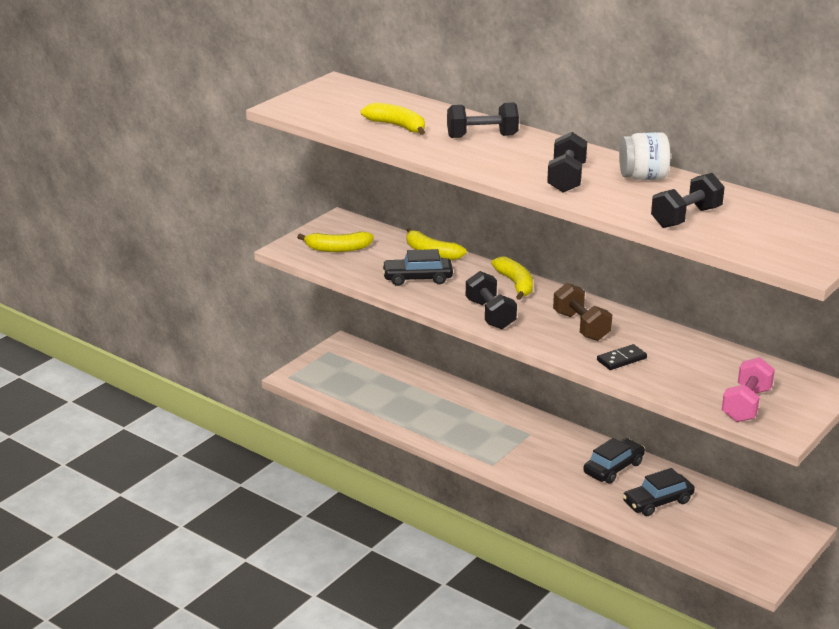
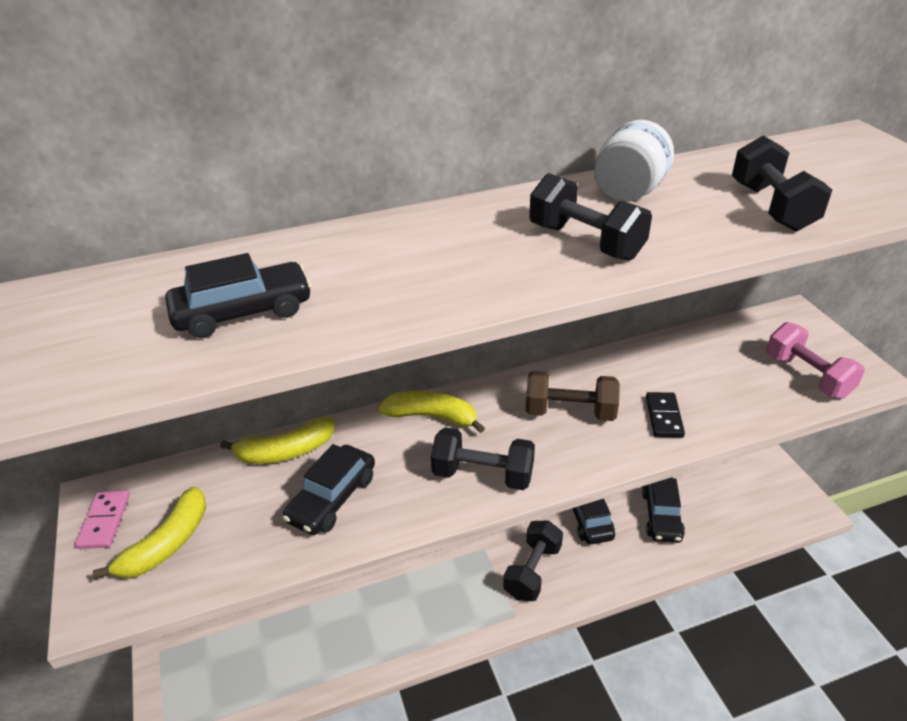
camera: 55 degrees left, 10 degrees up
(330, 228) = (104, 521): none -> pink domino
(397, 126) = (243, 312): yellow banana -> black car
(482, 136) = (377, 253): black dumbbell -> black dumbbell (532, 571)

